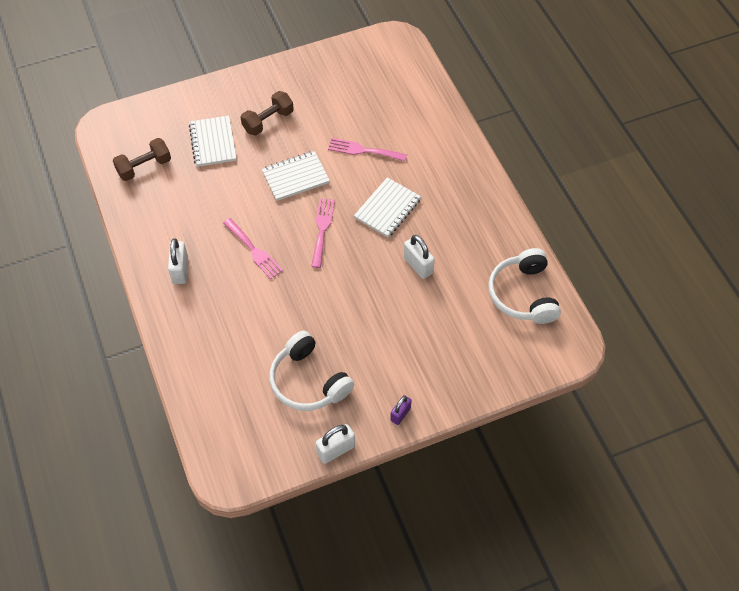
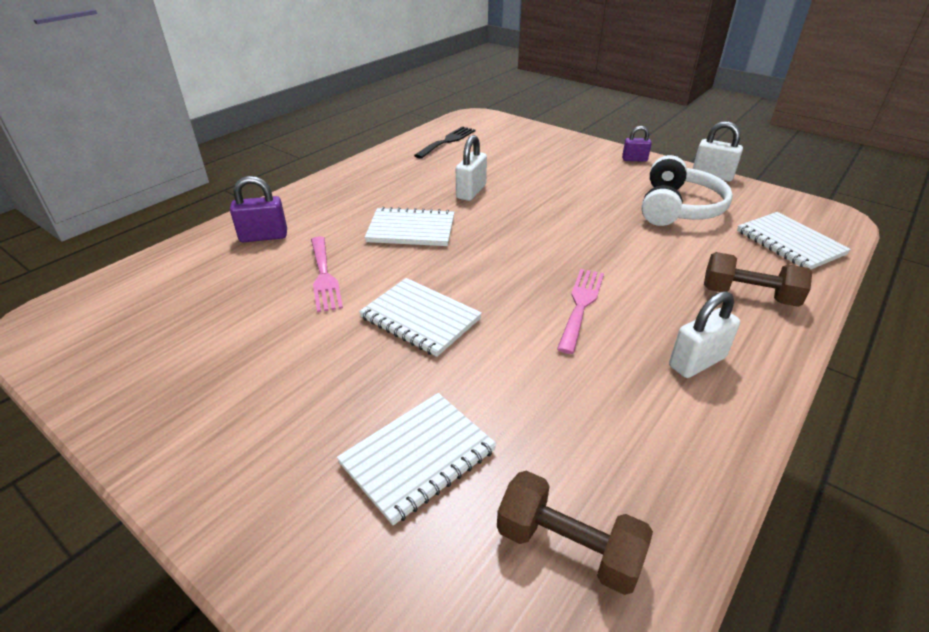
camera: 120 degrees left, 20 degrees down
(223, 411) = (789, 243): none -> white notebook
(268, 121) = (316, 401): brown dumbbell -> brown dumbbell (748, 296)
(322, 229) = (487, 263): pink fork -> none
(428, 135) = (263, 236): none -> purple padlock
(523, 294) = (447, 141): white headphones -> black fork

